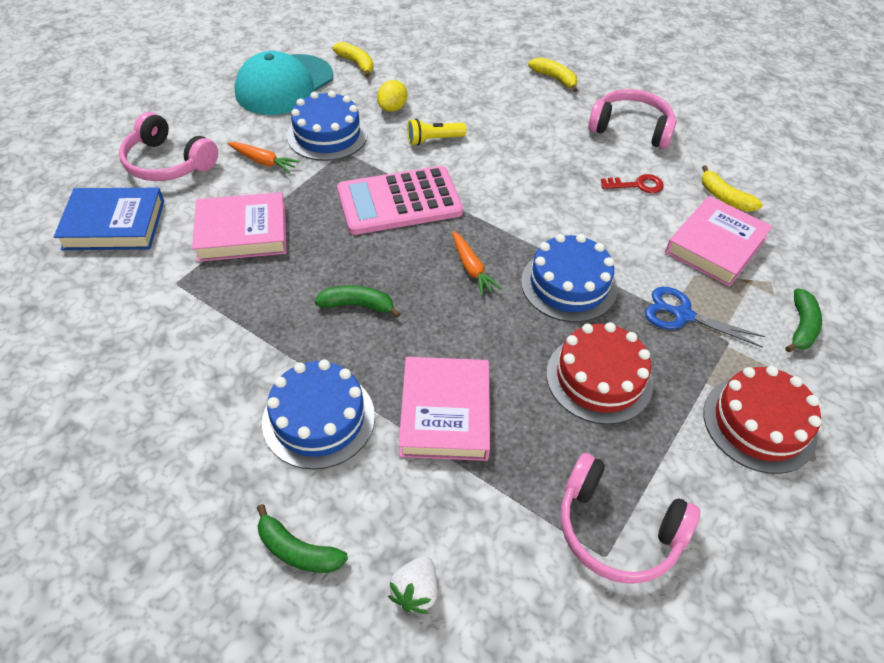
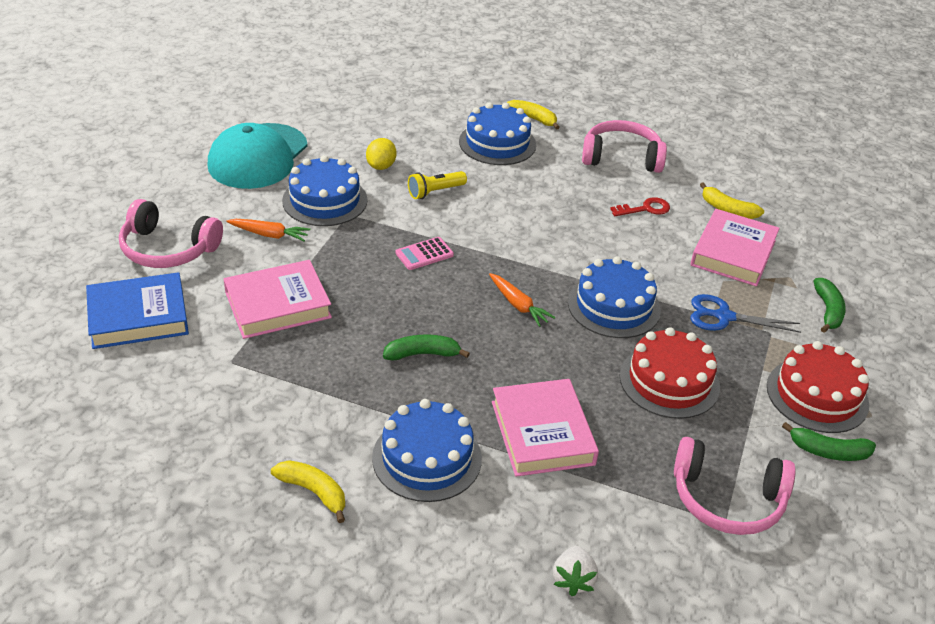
camera: 15 degrees left, 10 degrees down
(298, 550) = (454, 569): green banana -> green banana (828, 451)
(356, 64) = (325, 126): yellow banana -> yellow banana (313, 492)
(399, 201) = (424, 254): pink calculator -> pink calculator, size x0.44
(512, 99) = (497, 143): none -> blue cake

